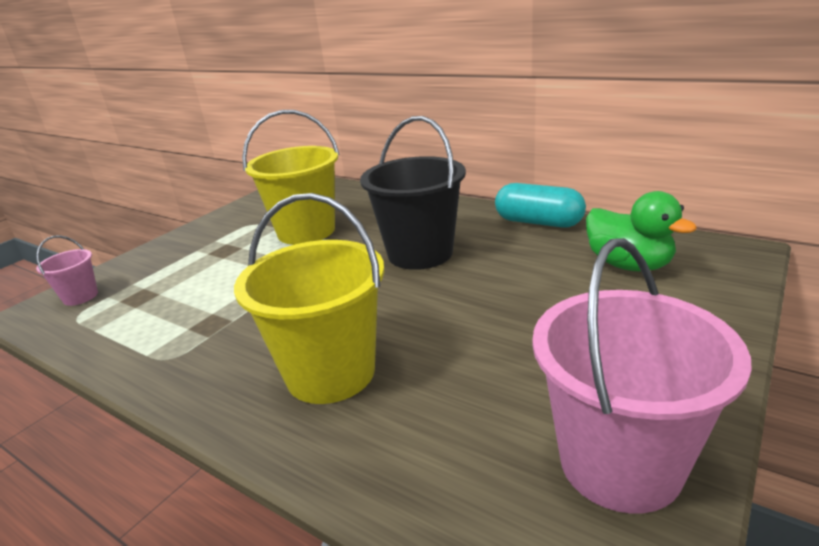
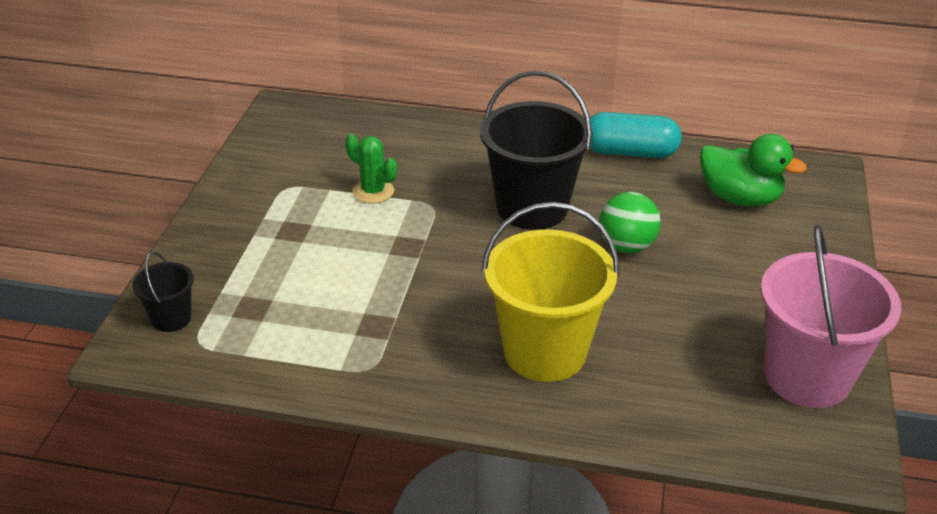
camera: 25 degrees left, 10 degrees up
(80, 296) = (171, 318): pink bucket -> black bucket
(306, 231) = (373, 191): yellow bucket -> green cactus
(484, 291) = (626, 246): none -> green ball

